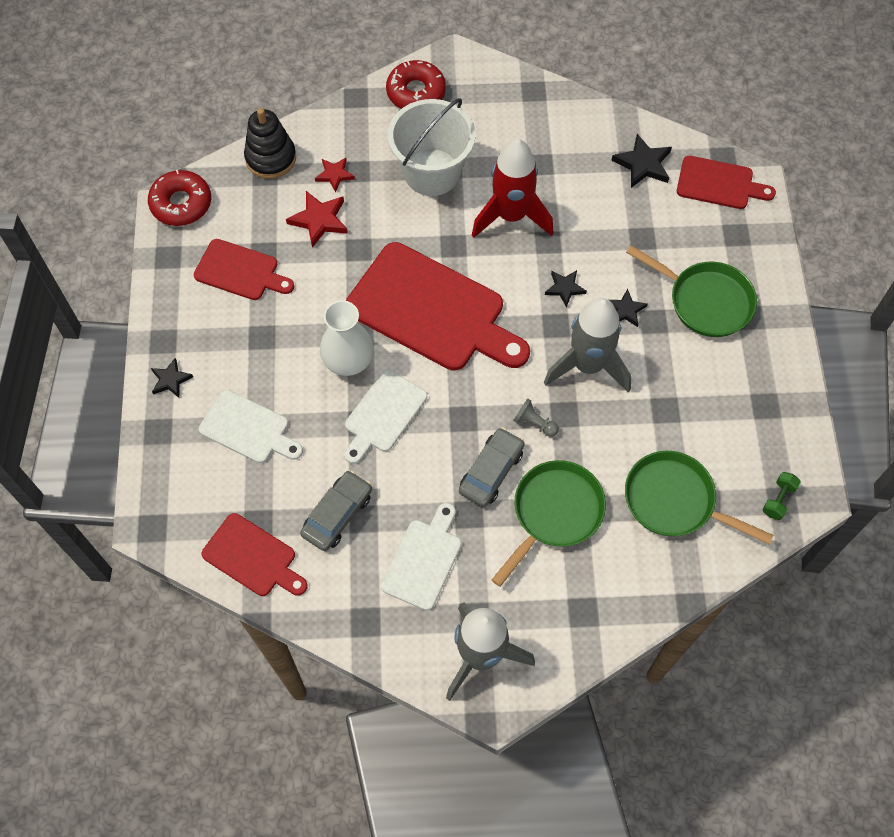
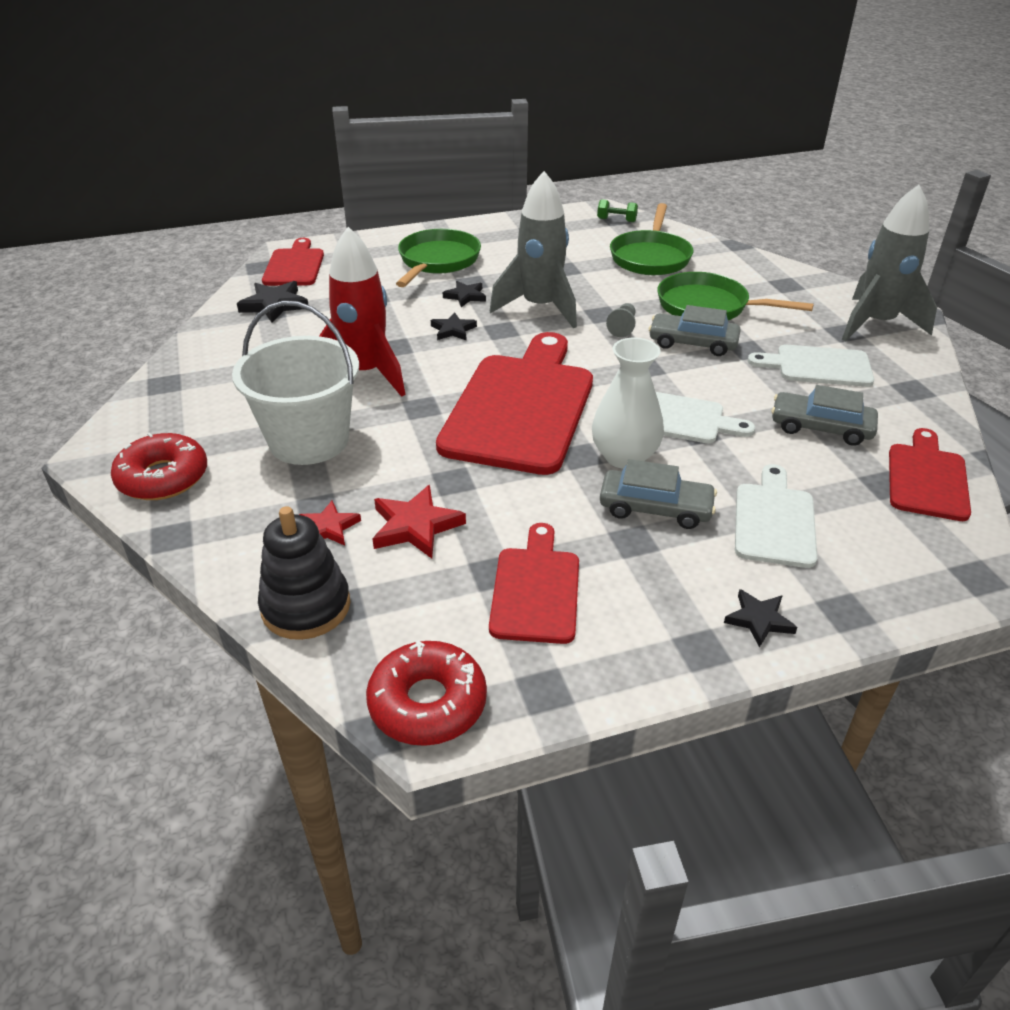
camera: 105 degrees left, 25 degrees down
(287, 360) = (655, 508): none -> grey car

